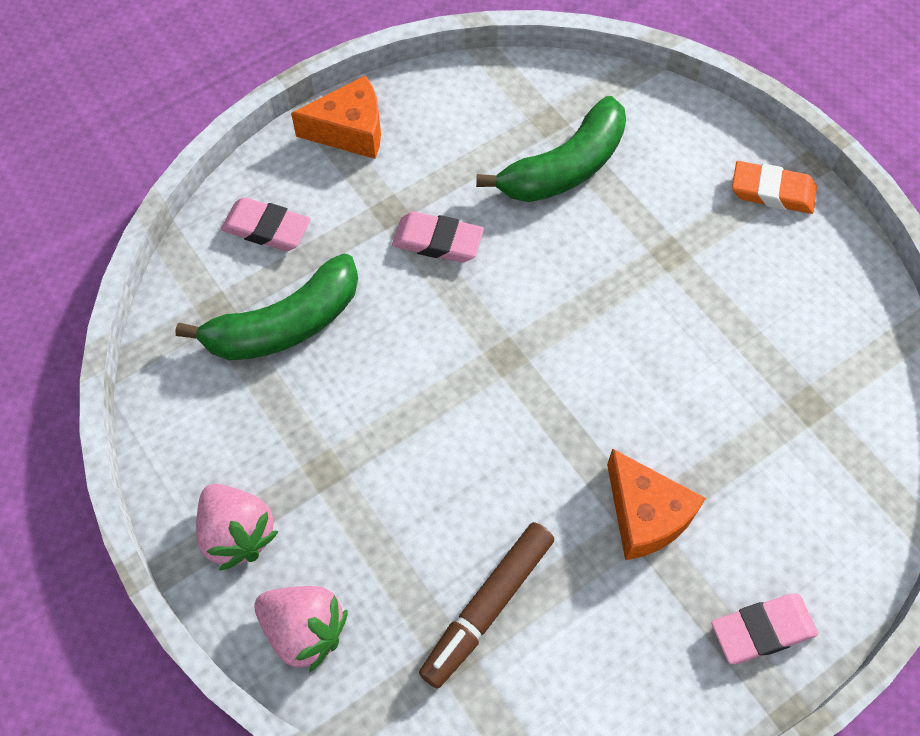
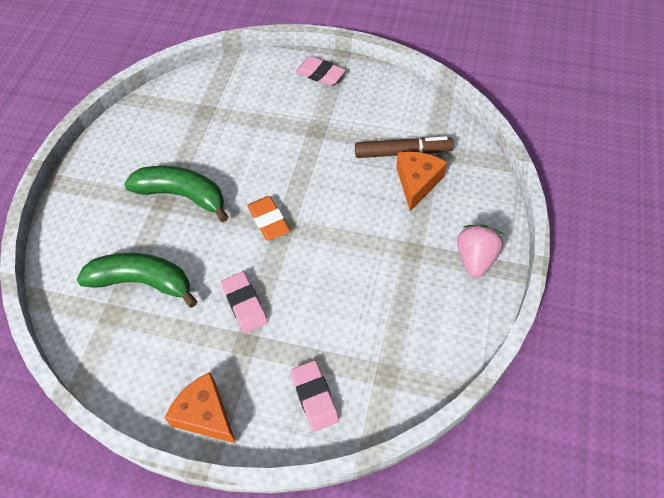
camera: 130 degrees left, 5 degrees down
(285, 324) = (361, 332): green banana -> green banana (182, 195)
(304, 630) = (480, 202): pink strawberry -> none
(645, 515) = (310, 130): orange cheese -> orange cheese (417, 183)
(772, 192) = (87, 186): orange eraser -> orange eraser (268, 220)

